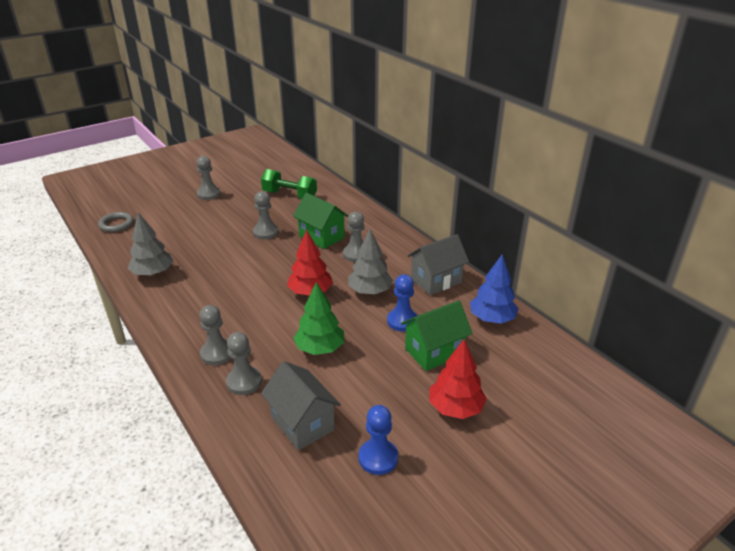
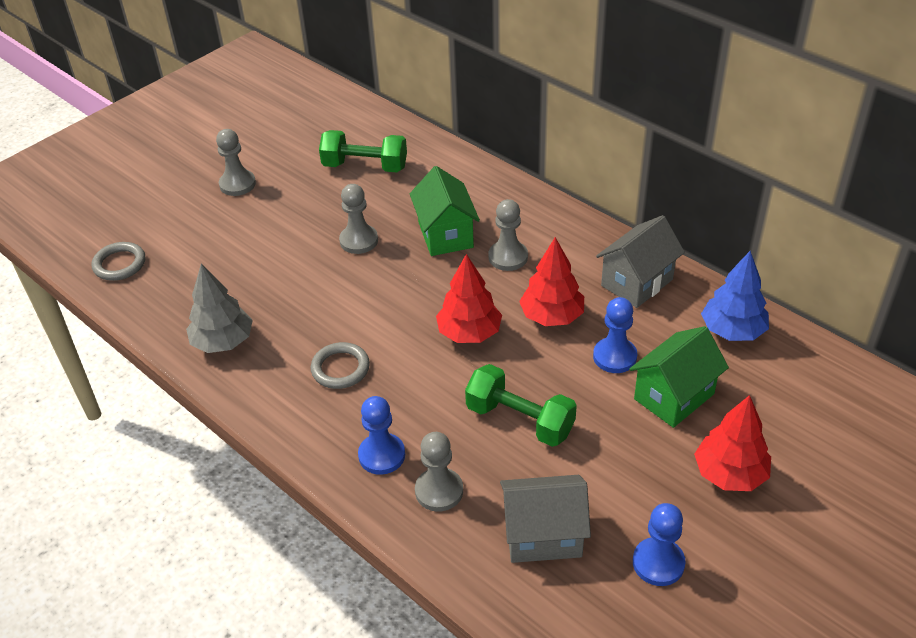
camera: 10 degrees left, 10 degrees up
(217, 299) = (340, 368): none -> grey ring
(217, 353) = (382, 455): grey pawn -> blue pawn
(302, 423) = (543, 535): grey house -> grey house turned 45 degrees counterclockwise
(320, 348) = (520, 420): green tree -> green dumbbell
(321, 237) = (445, 235): green house -> green house turned 45 degrees clockwise
(370, 291) = (552, 316): grey tree -> red tree

